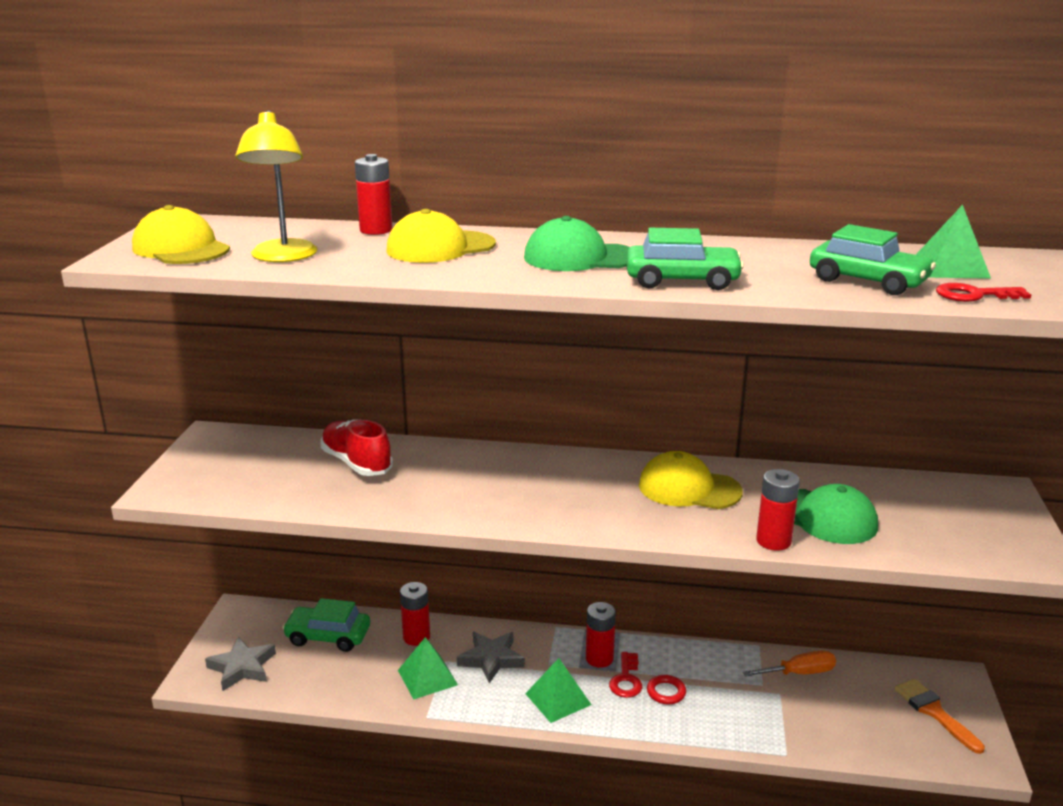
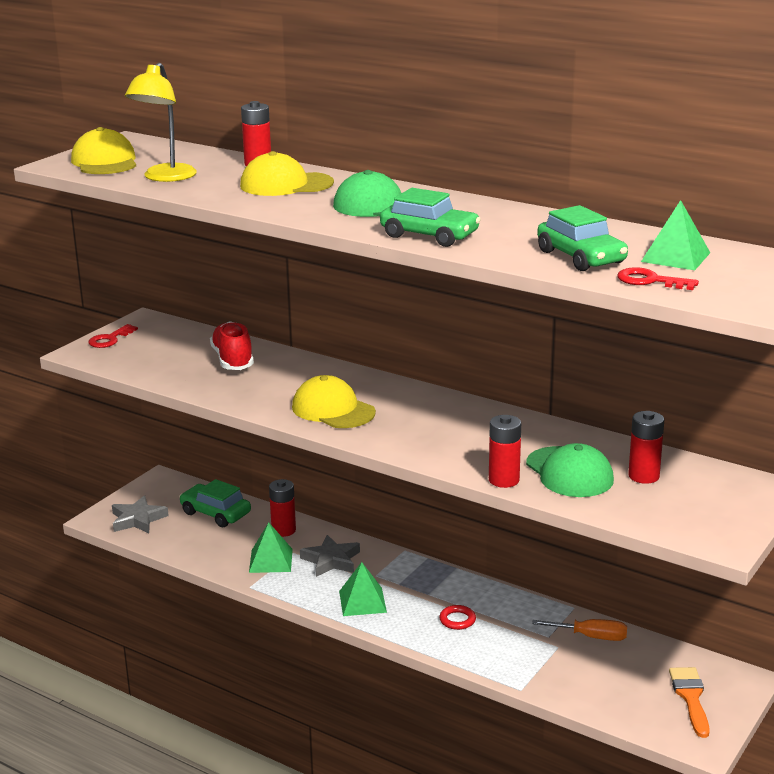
camera: 25 degrees right, 0 degrees up
(599, 658) = (421, 582): red battery -> red battery (643, 476)
(626, 679) = (431, 602): red key -> red key (110, 339)
(689, 488) = (478, 429): yellow cap -> yellow cap (333, 410)

